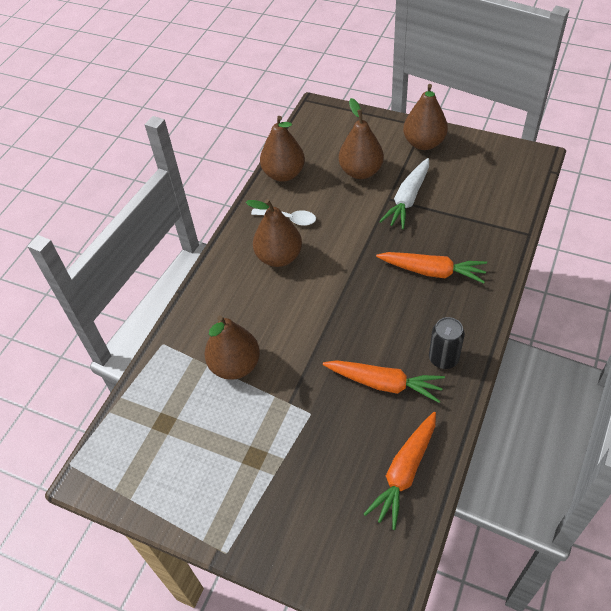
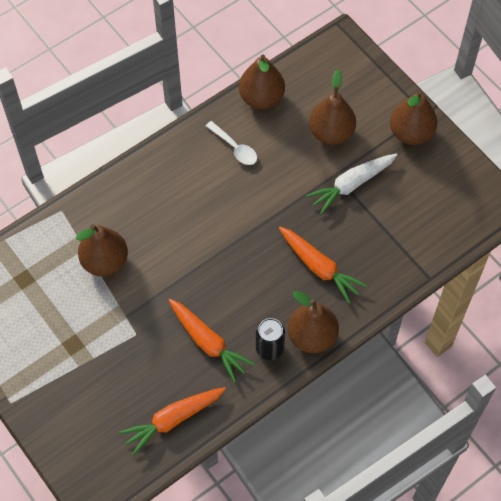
camera: 25 degrees right, 10 degrees up
(279, 257) = (202, 182): brown pear -> brown pear (312, 336)

